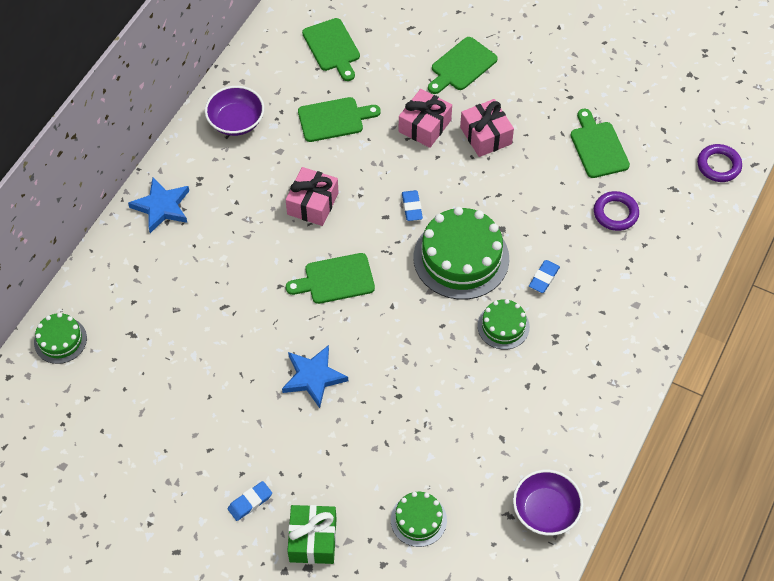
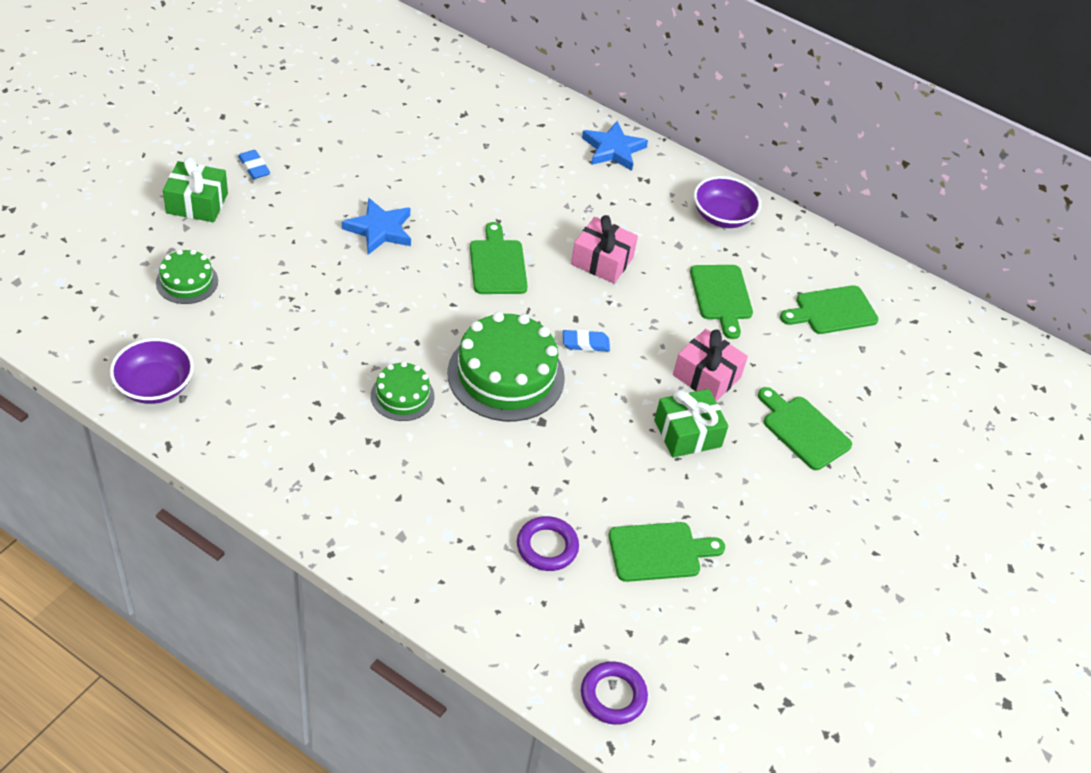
camera: 90 degrees right, 10 degrees down
(60, 340) = (468, 70): green cake -> none
(486, 135) = (687, 433): pink gift -> green gift
(543, 278) = (461, 448): blue eraser -> none

